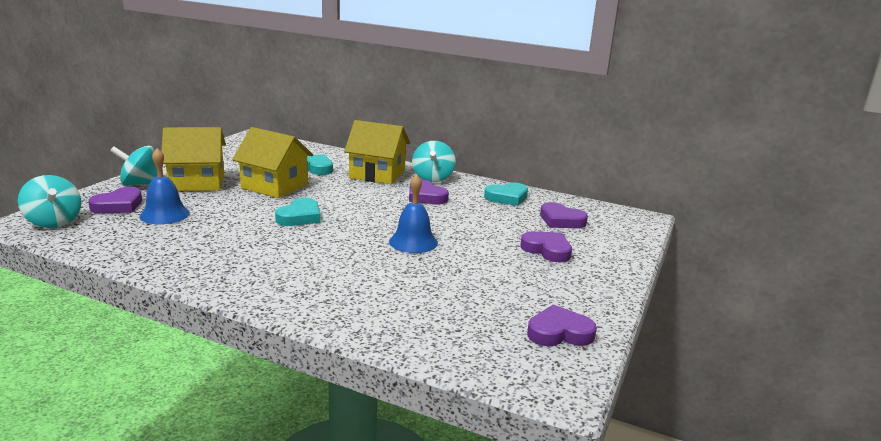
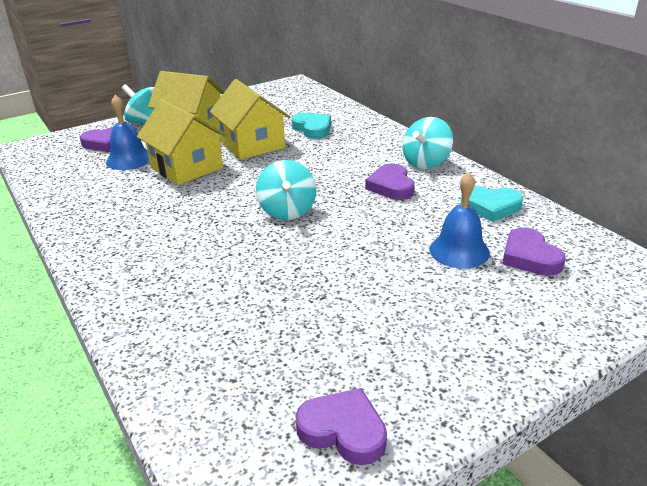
camera: 35 degrees right, 10 degrees up
(54, 222) = (46, 151): turquoise spinning top -> turquoise spinning top (287, 211)
(300, 217) = (236, 186): turquoise heart -> none
(377, 174) = (369, 147): yellow house -> yellow house (186, 168)
(413, 242) = (312, 244): blue bell -> blue bell (459, 251)
(547, 250) = (462, 298): purple heart -> none

